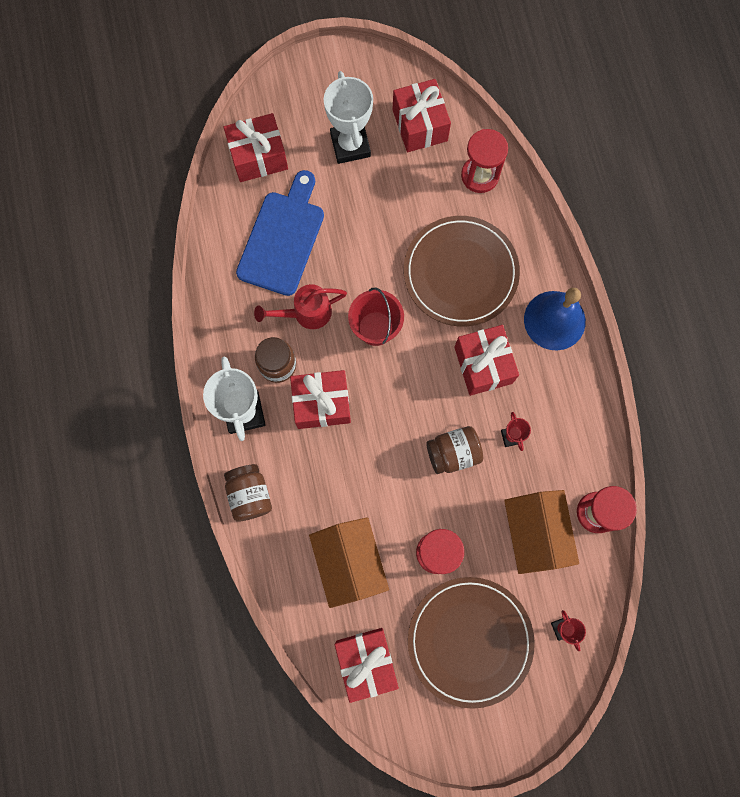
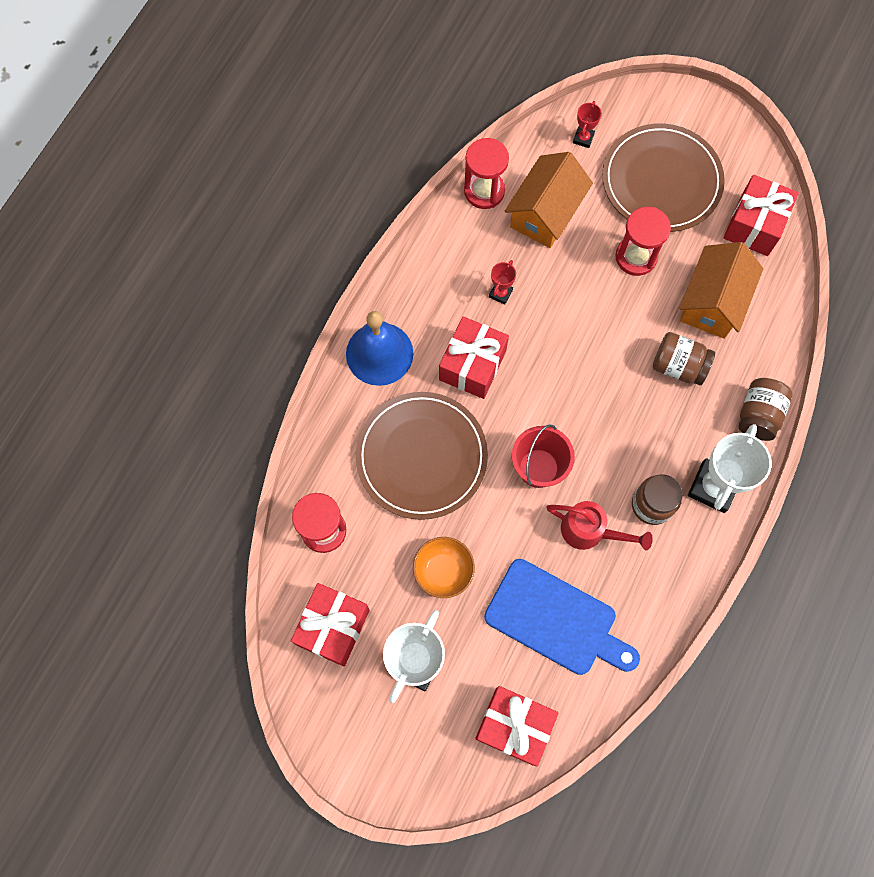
camera: 140 degrees left, 5 degrees down
(283, 238) = (556, 620): blue cutting board -> blue cutting board turned 120 degrees counterclockwise
(322, 403) = (638, 441): red gift -> none
(381, 212) = (443, 571): none -> orange bowl
(453, 453) = (559, 317): brown jar -> brown jar (678, 366)

